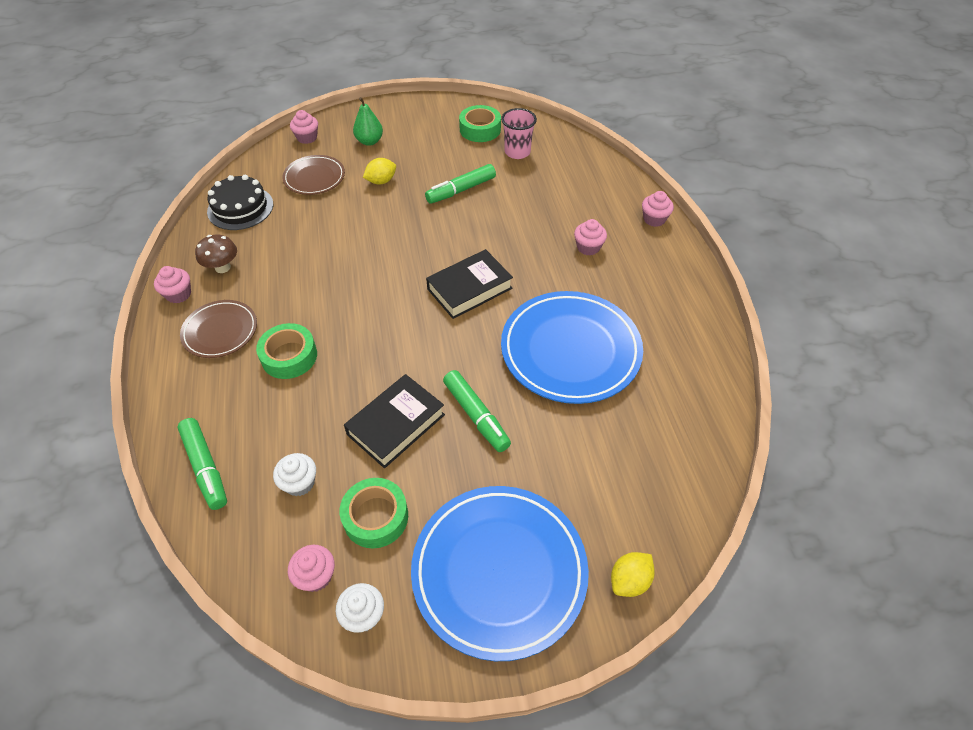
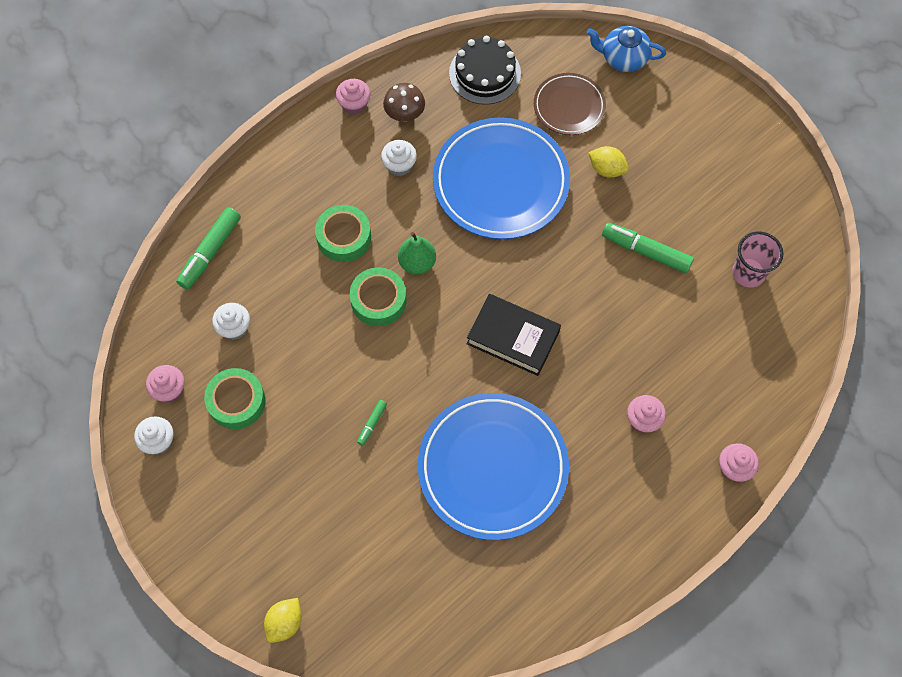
camera: 60 degrees right, 15 degrees up
(220, 331) = (336, 166): brown plate -> none
(262, 290) = (399, 165): none -> white cupcake
(307, 138) = (623, 58): pink cupcake -> blue teapot
(369, 141) = (660, 119): green pear -> green pear (417, 263)
(396, 424) = (326, 365): black book -> none
(476, 415) = (372, 424): green marker -> green marker, size x0.50
(480, 129) = (760, 213): green tape -> green tape (378, 300)
(499, 571) = (241, 519): blue plate -> blue plate (501, 182)
(629, 580) = (285, 622): yellow lemon -> yellow lemon turned 75 degrees counterclockwise

